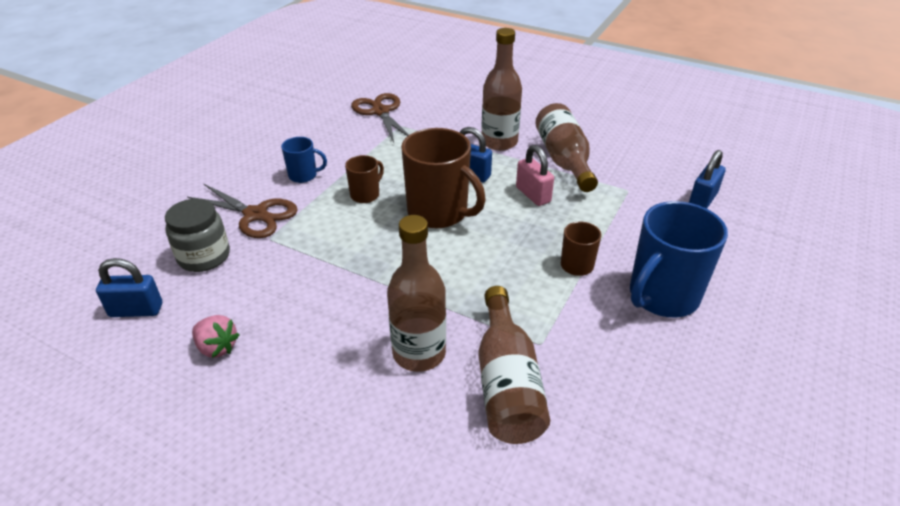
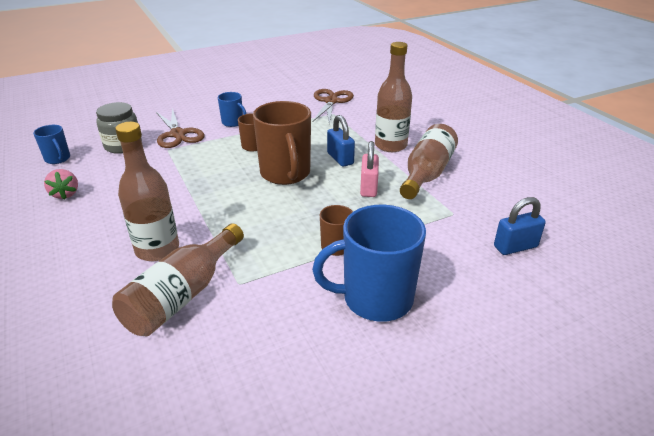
camera: 35 degrees right, 5 degrees down
(136, 310) = (58, 159): blue padlock -> blue mug

